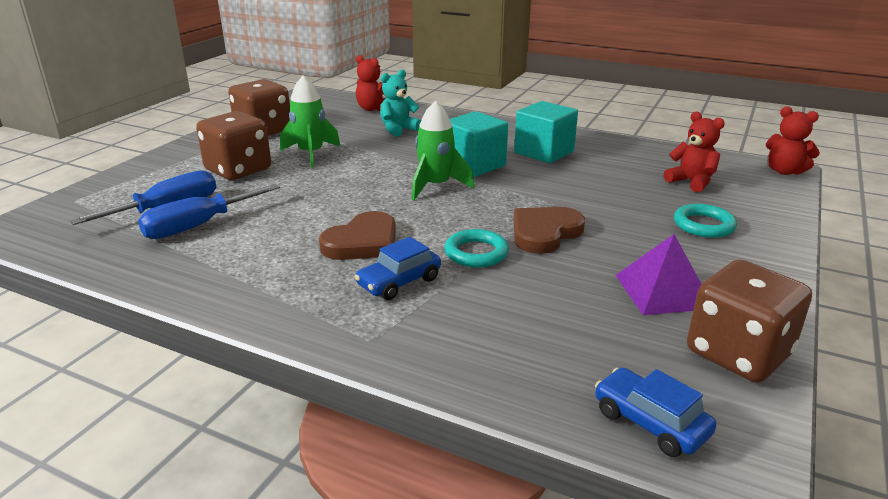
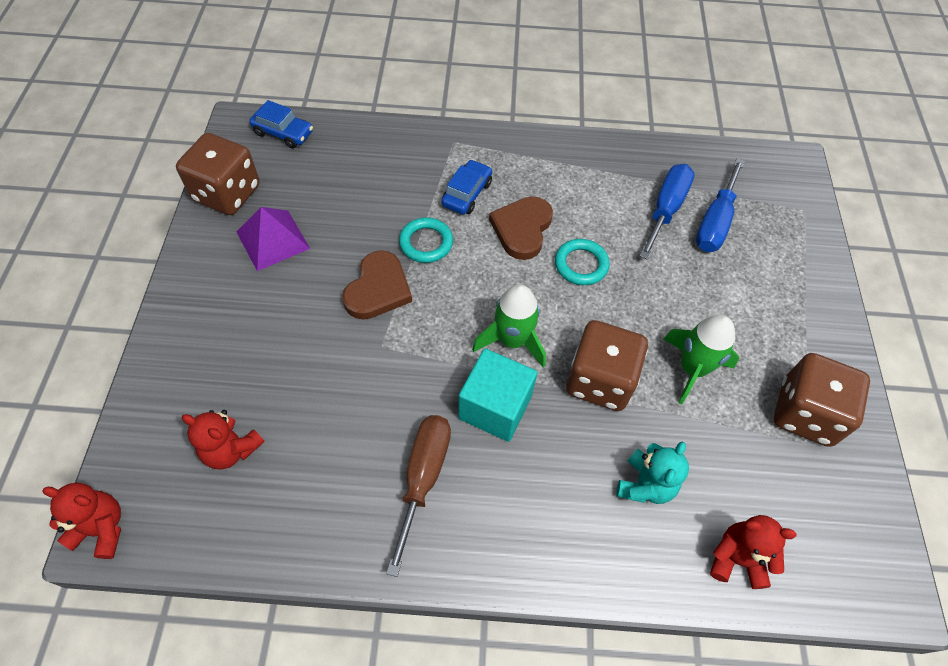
camera: 155 degrees right, 30 degrees up
(238, 170) = (730, 306): brown dice -> brown dice (599, 380)
(544, 152) = (423, 478): turquoise cube -> brown screwdriver
(703, 225) = (229, 350): turquoise ring -> turquoise ring (581, 264)

